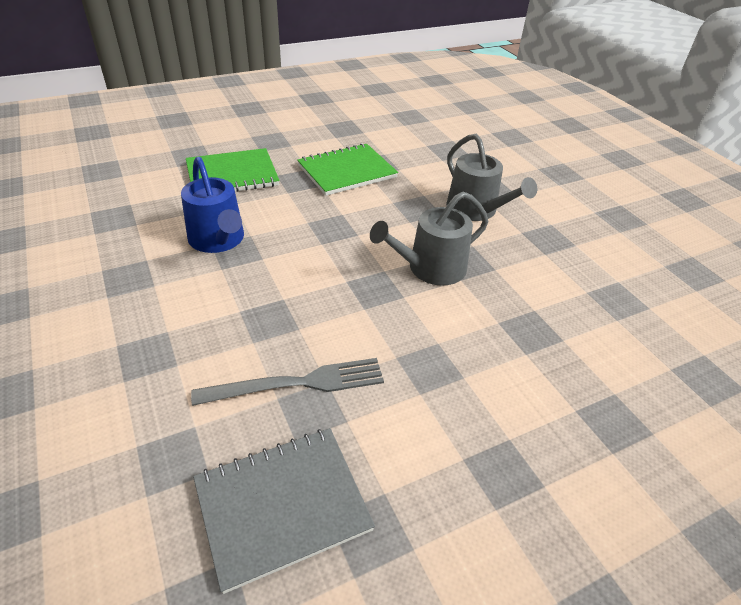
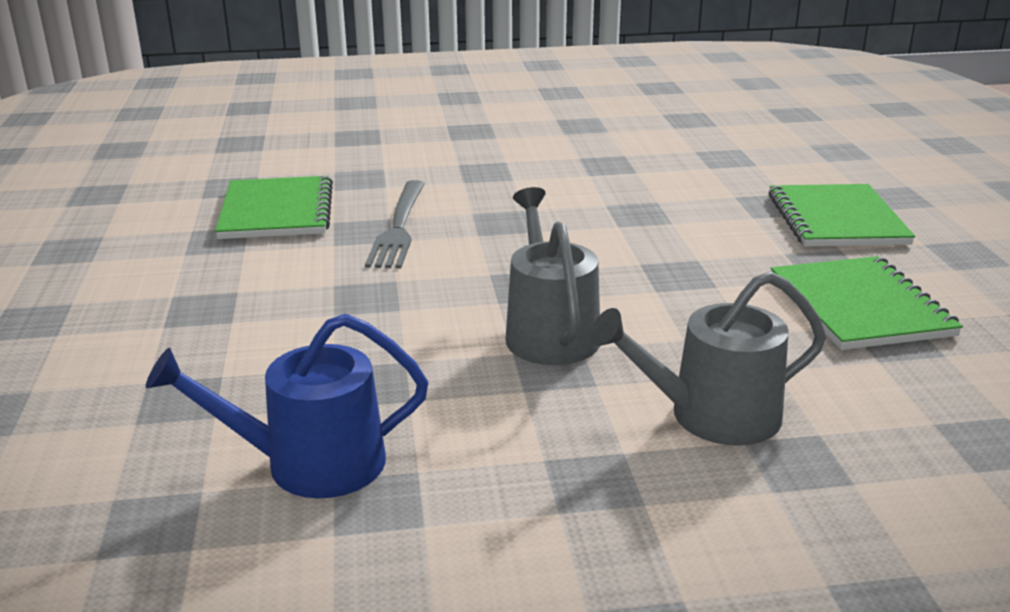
camera: 110 degrees right, 15 degrees down
(218, 240) = (665, 205): blue watering can -> blue watering can (311, 464)
(282, 506) = (276, 211): grey notebook -> green notebook

